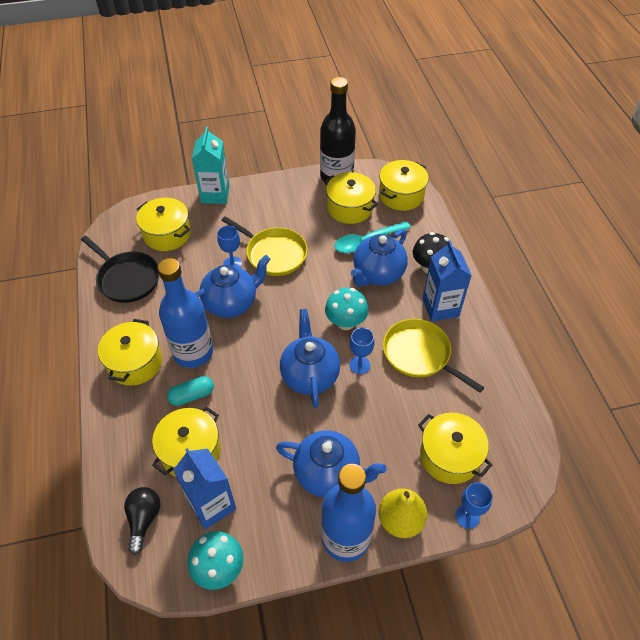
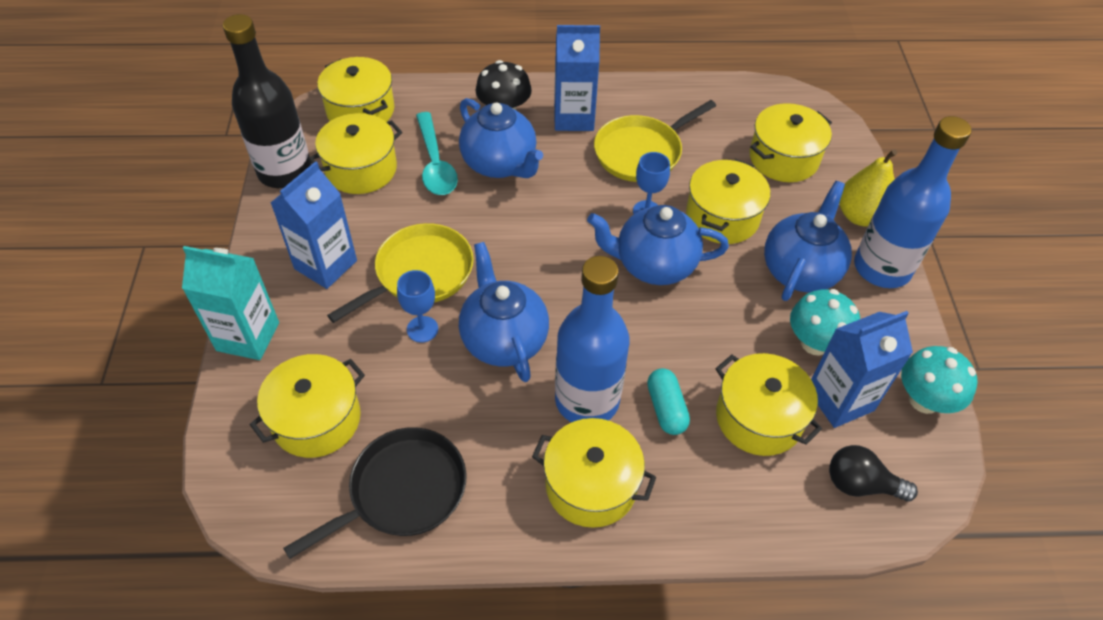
camera: 80 degrees left, 0 degrees up
(270, 211) = (325, 265): none -> blue carton
(345, 322) = (574, 212): turquoise mushroom -> turquoise mushroom (815, 343)
(368, 415) = (722, 217): none -> yellow pot
(467, 516) = (855, 161): blue goblet -> none

